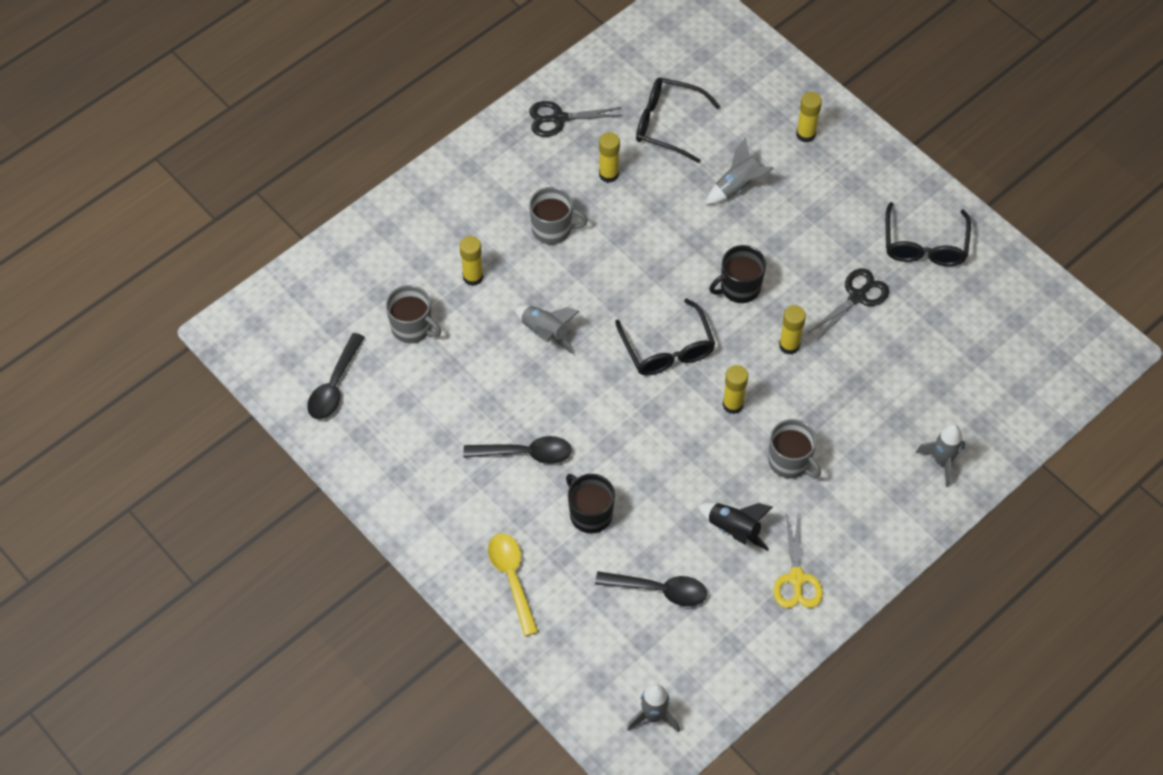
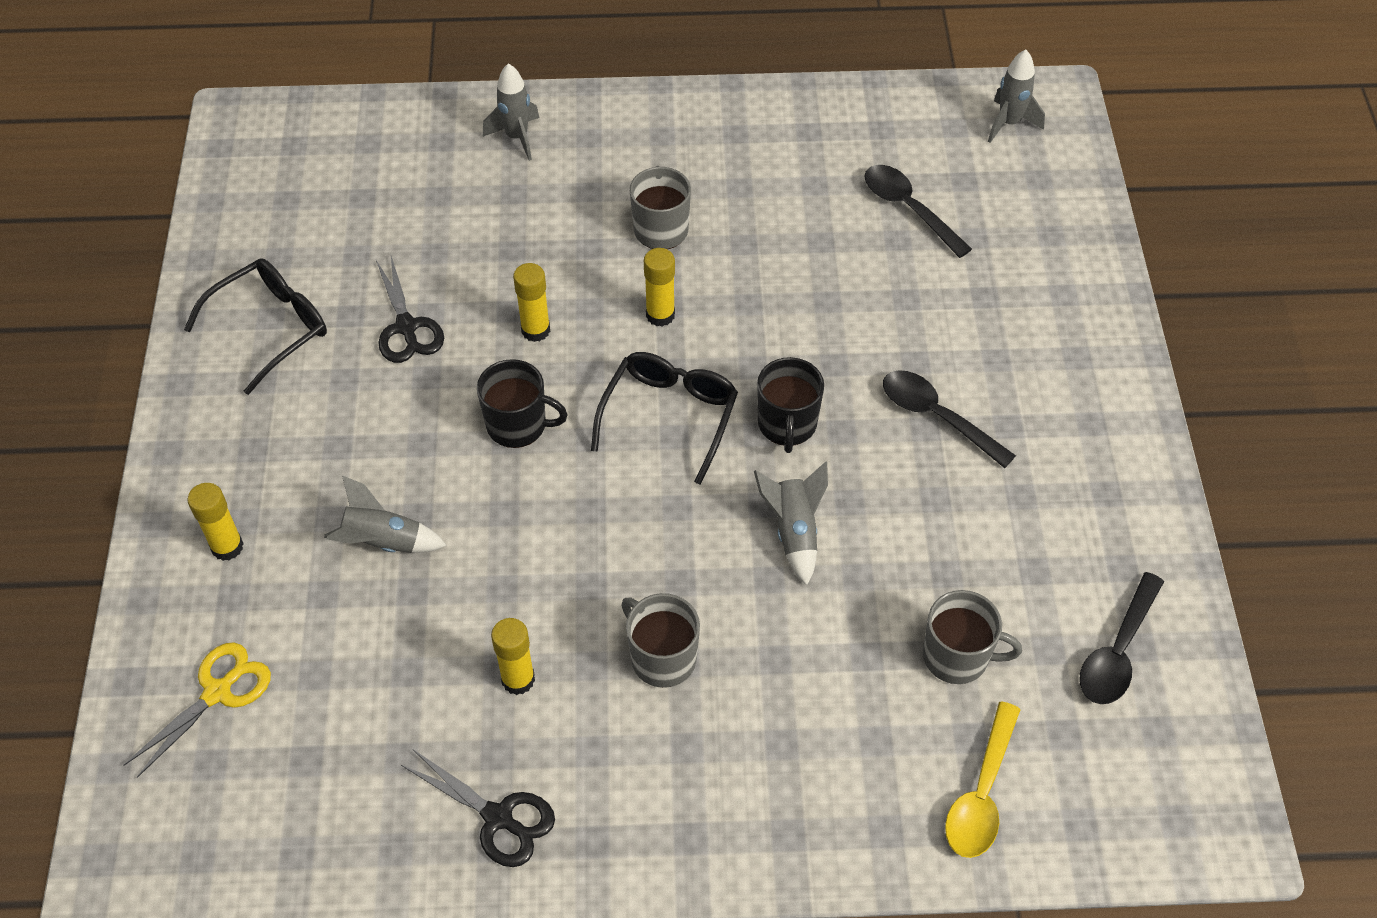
camera: 140 degrees left, 5 degrees down
(334, 385) = (1117, 651): black spoon -> black spoon turned 150 degrees clockwise
(412, 327) = (957, 656): grey mug -> grey mug turned 120 degrees clockwise
(473, 277) = (823, 668): yellow glue stick -> none
(512, 578) = (1056, 310): yellow spoon -> yellow spoon (981, 794)
(590, 514) = (917, 314): black mug -> black mug (787, 424)
(668, 124) = (368, 692): black glasses -> none
(734, 530) = (782, 210): black rocket -> none
(796, 578) = (764, 138): yellow scissors -> yellow scissors (218, 692)
(857, 297) = (406, 327): black scissors -> black scissors turned 105 degrees counterclockwise

